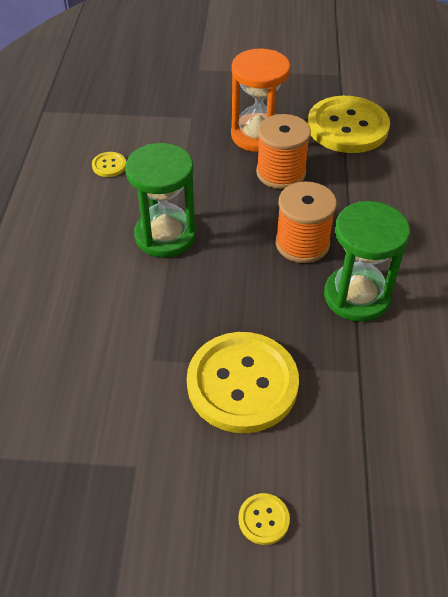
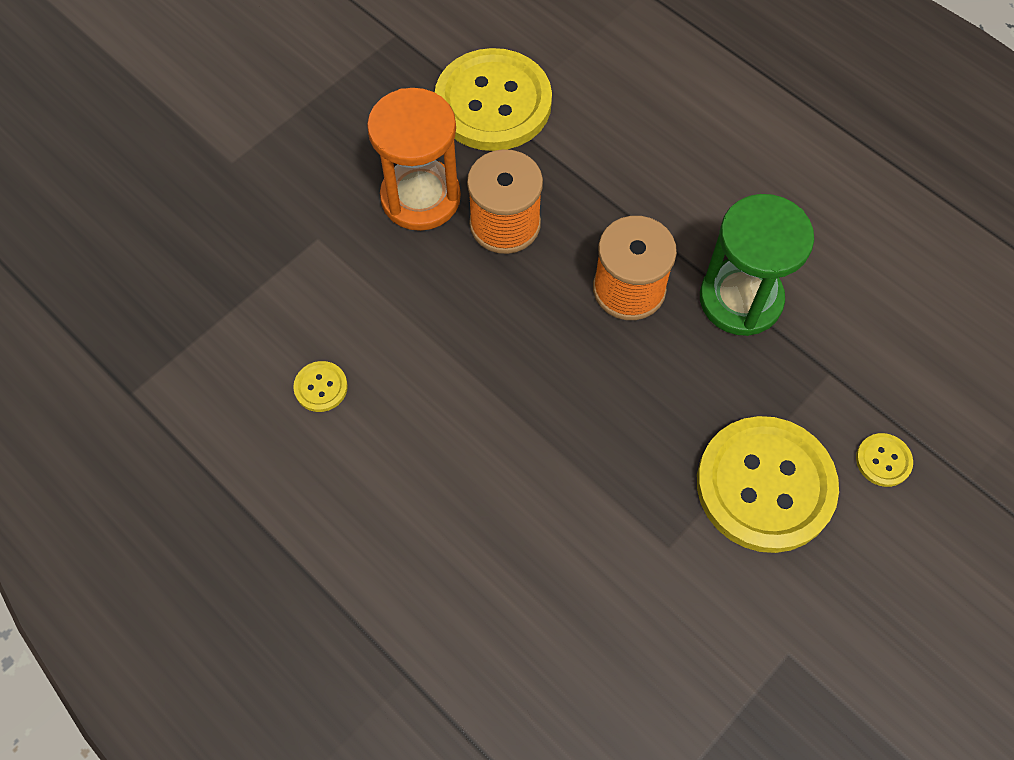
camera: 50 degrees left, 15 degrees up
(165, 236) = (498, 410): green hourglass -> none
(263, 519) = (926, 580): yellow button -> yellow button (883, 460)

